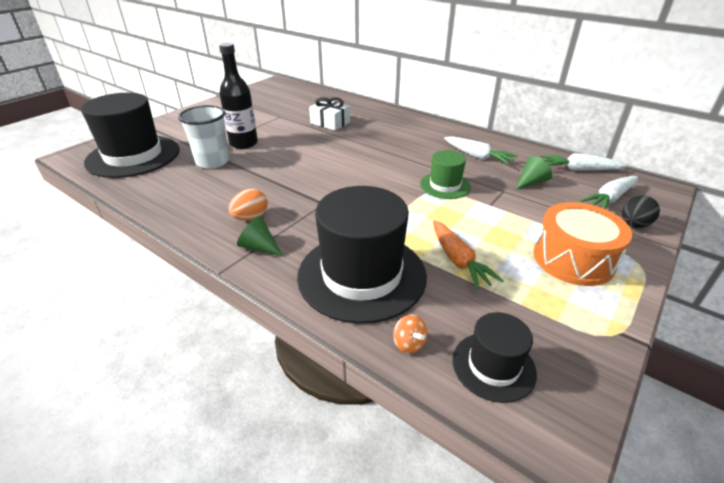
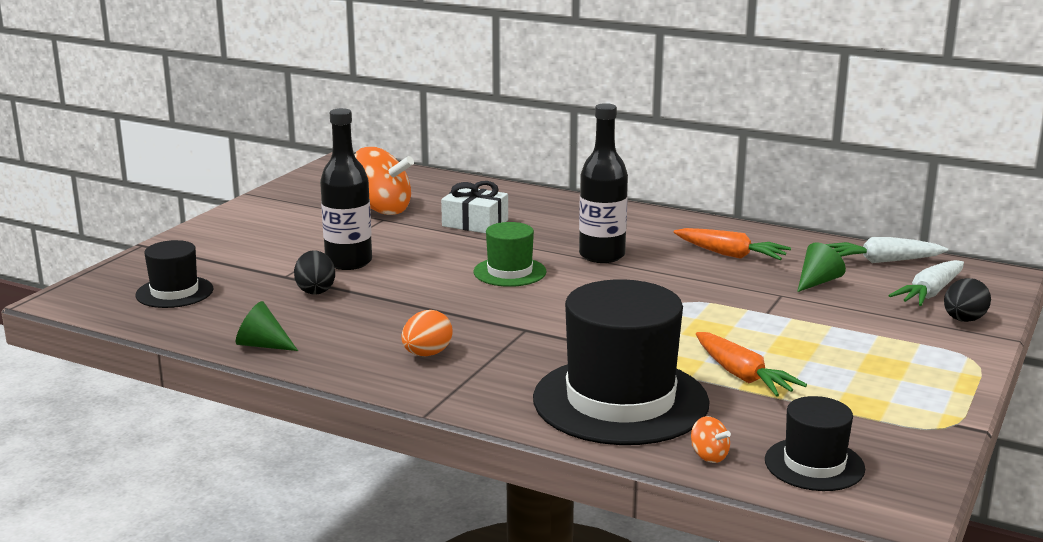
camera: 10 degrees left, 15 degrees down
(133, 156) = (174, 292): black hat -> black hat, size x0.51
(213, 162) = (315, 290): white cup -> black egg
(259, 247) = (462, 385): green cone -> green cone (263, 345)
(282, 110) = (381, 210): none -> orange spinning top
(396, 151) = (602, 255): none -> black bottle
(445, 185) = (694, 295): green hat -> green hat (509, 272)
(477, 156) = (730, 255): white carrot -> orange carrot
(573, 259) = (890, 362): orange drum -> none

